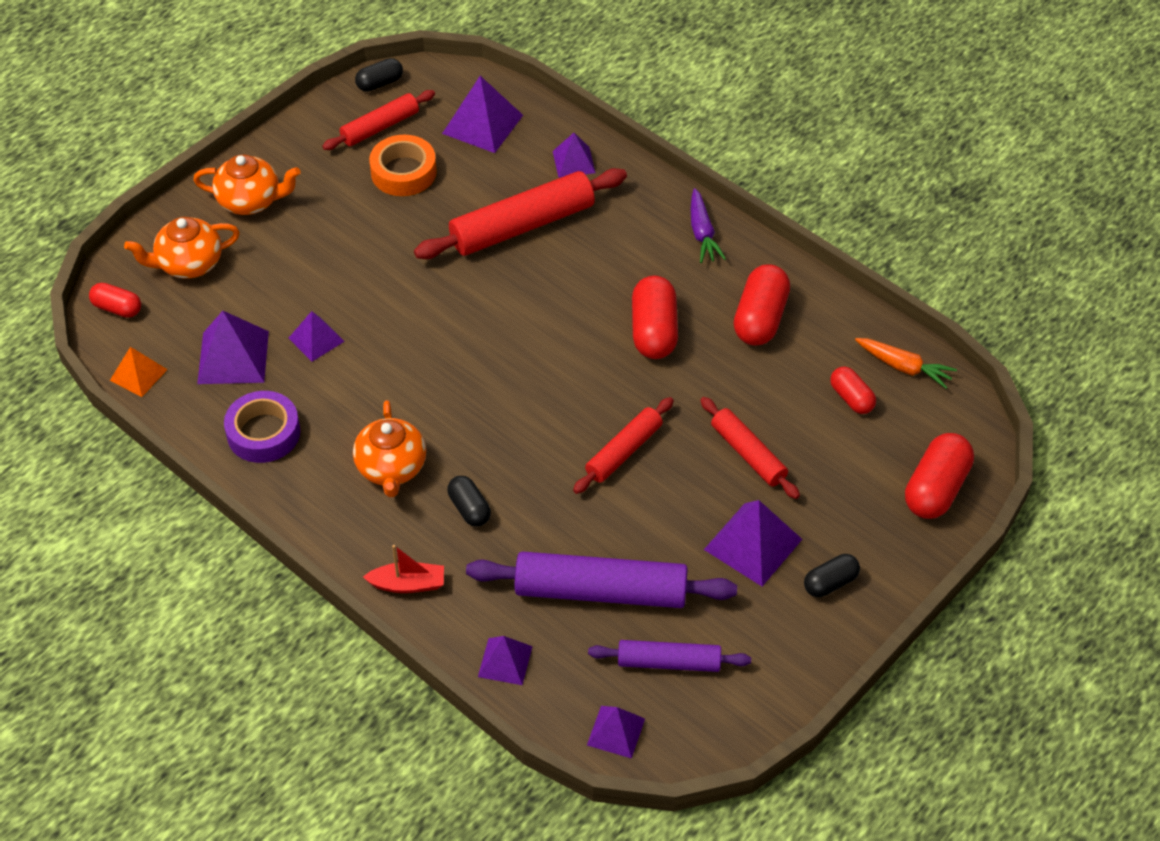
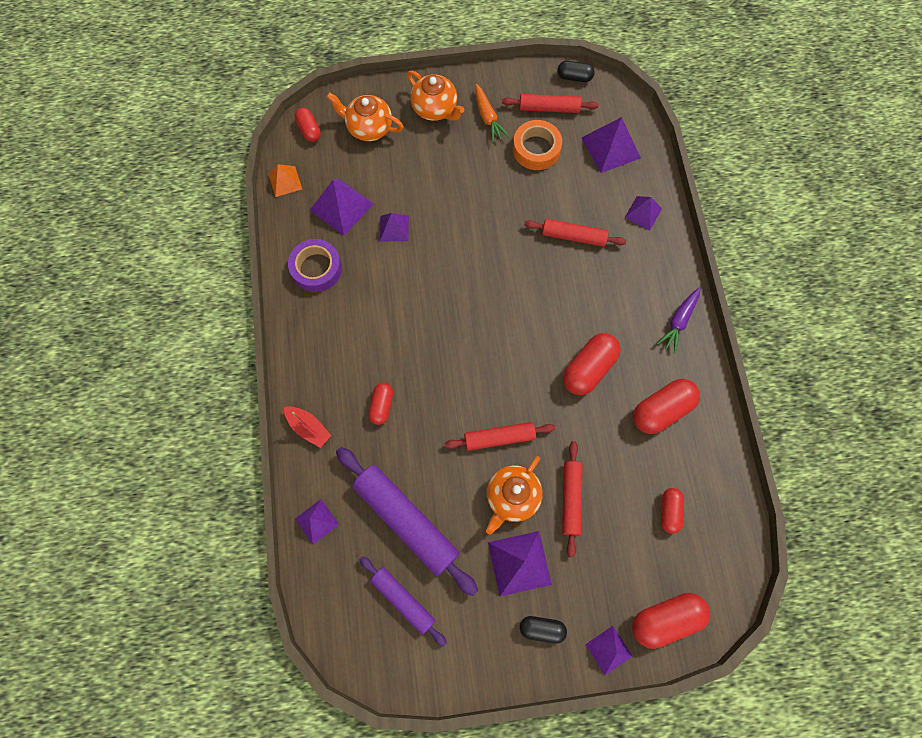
camera: 40 degrees right, 20 degrees up
(391, 468) = (363, 345): orange teapot -> orange teapot (512, 497)
(469, 509) = (381, 406): black capsule -> red capsule
(522, 226) = (573, 236): red rolling pin -> red rolling pin, size x0.59
(616, 731) = (335, 619): purple pyramid -> purple pyramid (608, 650)
(904, 367) = (723, 516): orange carrot -> orange carrot (488, 118)

